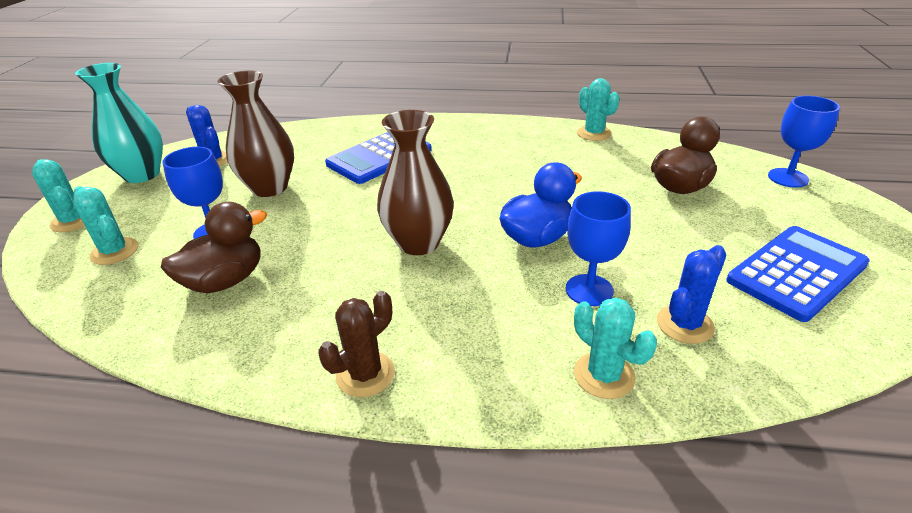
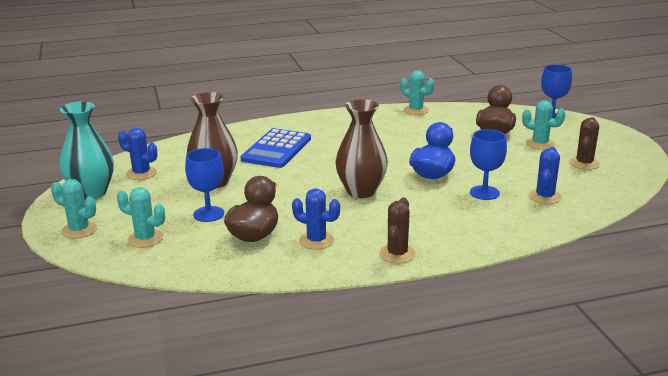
camera: 25 degrees left, 10 degrees down
(286, 312) = (316, 240): none -> blue cactus
(604, 375) = (521, 225): turquoise cactus -> turquoise cactus (540, 144)
(796, 272) = (584, 163): blue calculator -> brown cactus

